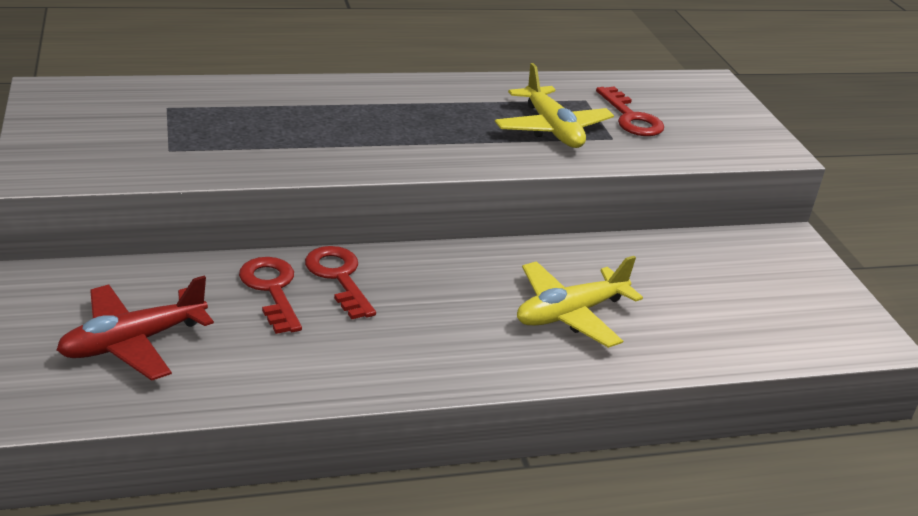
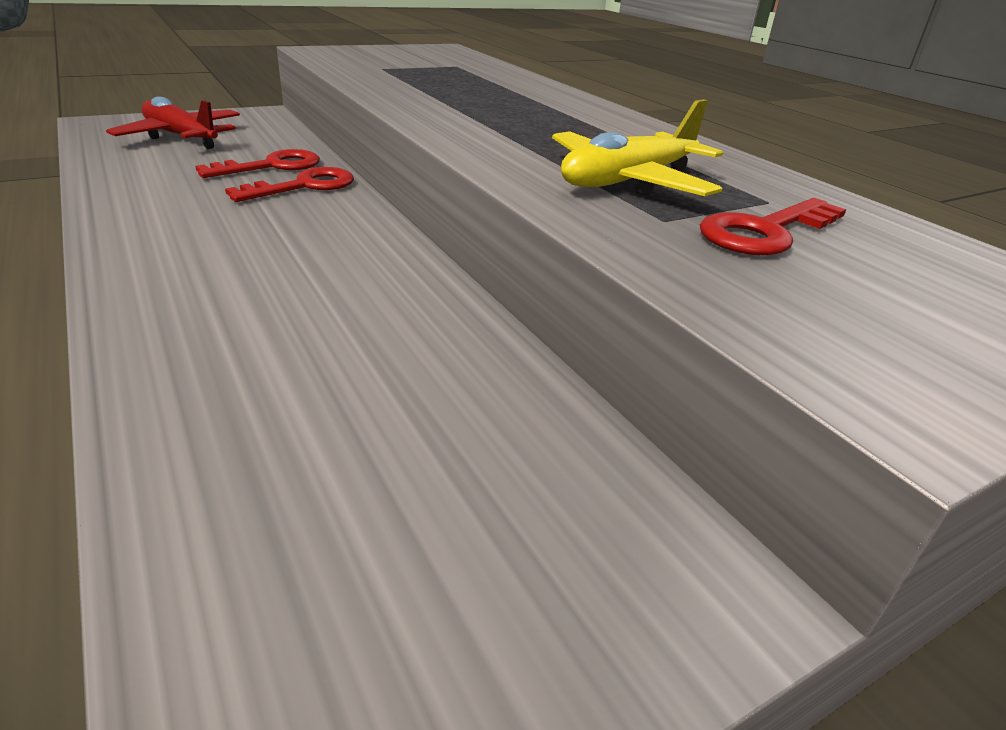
camera: 75 degrees right, 0 degrees up
(570, 314) = (271, 306): yellow plane -> none

